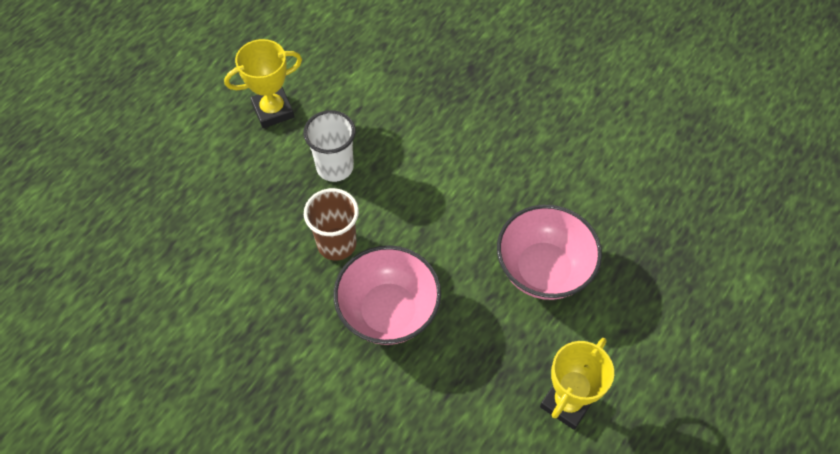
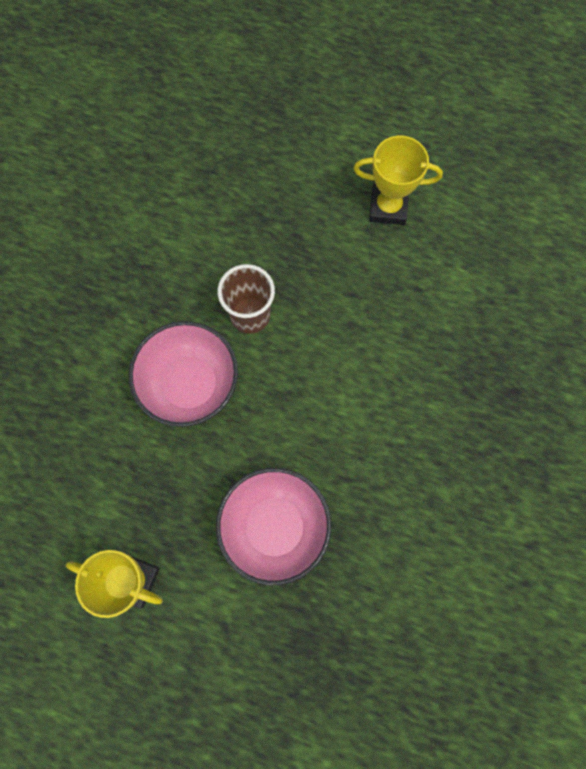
camera: 75 degrees right, 15 degrees up
(273, 110) = (388, 207): yellow trophy -> yellow trophy turned 45 degrees counterclockwise
(335, 167) = (338, 287): white cup -> none

